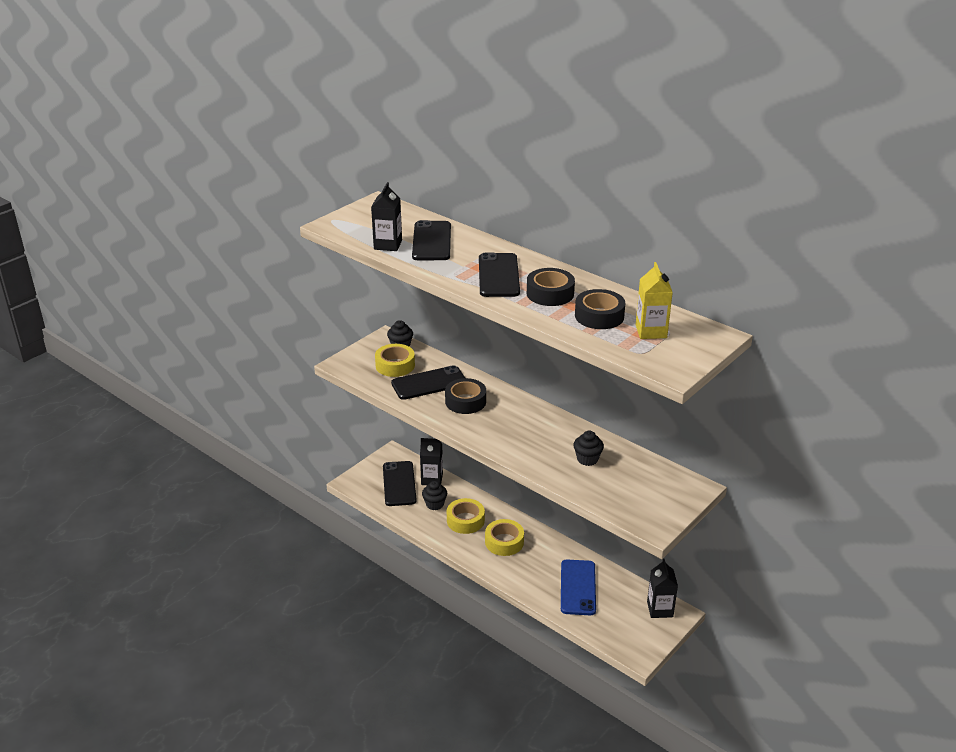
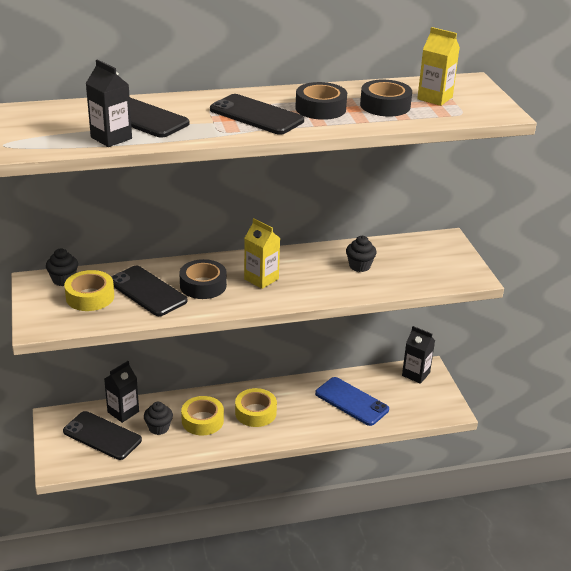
camera: 55 degrees left, 0 degrees up
(429, 383) = (147, 291): black phone -> black phone turned 60 degrees counterclockwise
(506, 422) = (261, 279): none -> yellow carton

